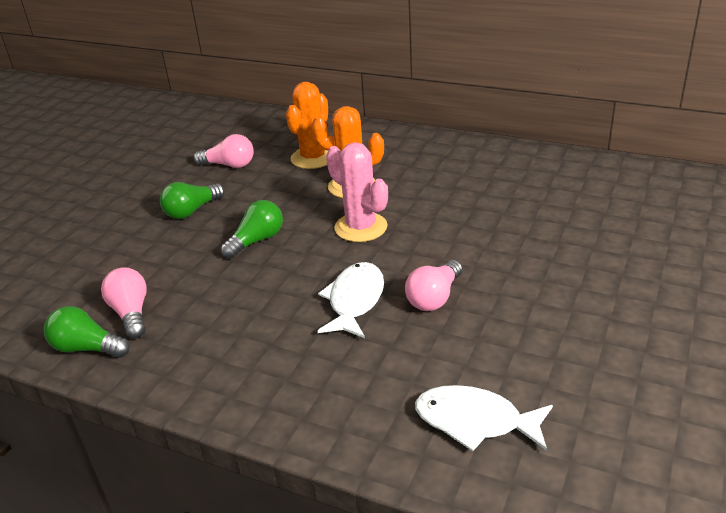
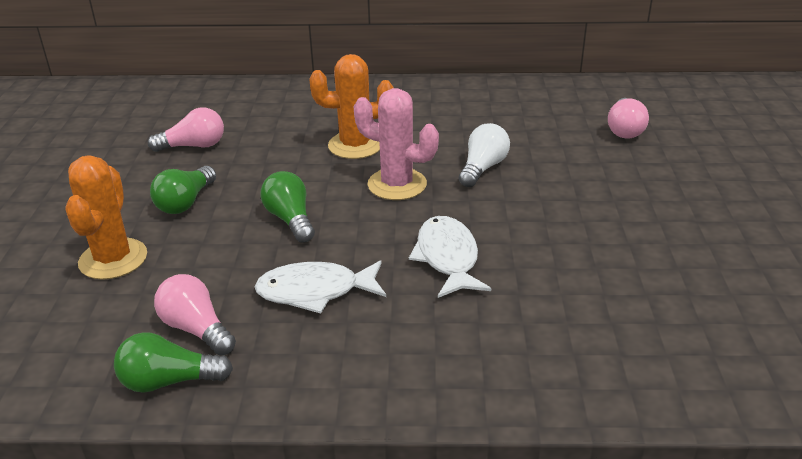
camera: 25 degrees left, 0 degrees up
(257, 241) = (290, 219): green light bulb -> green light bulb turned 45 degrees counterclockwise
(313, 158) = (289, 124): orange cactus -> orange cactus (113, 259)
(434, 298) = (525, 237): pink light bulb -> pink light bulb (624, 130)
(444, 226) = (482, 168): none -> white light bulb
(475, 421) = (653, 343): white fish -> white fish (315, 291)

